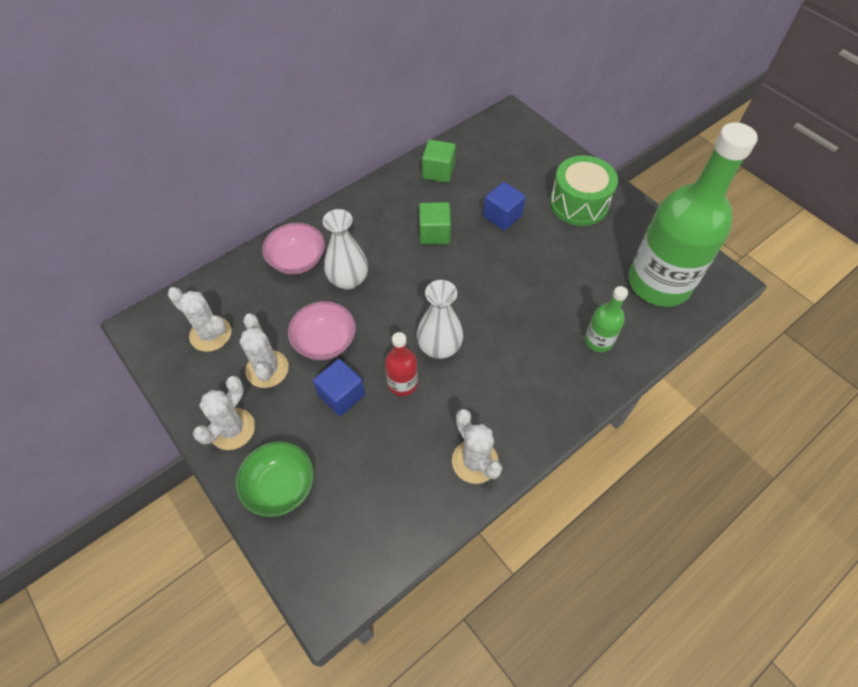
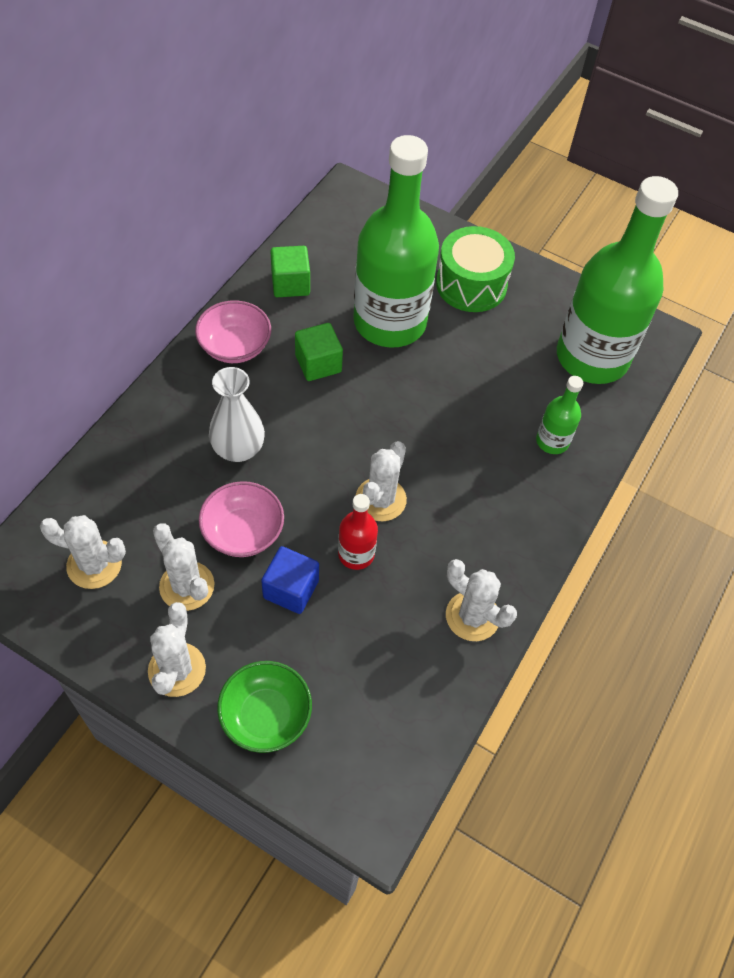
camera: 25 degrees left, 0 degrees up
(297, 260) = (163, 441): pink bowl -> pink bowl (235, 346)
(439, 347) = (380, 499): white vase -> white cactus
(502, 216) = (390, 322): blue cube -> green bottle

